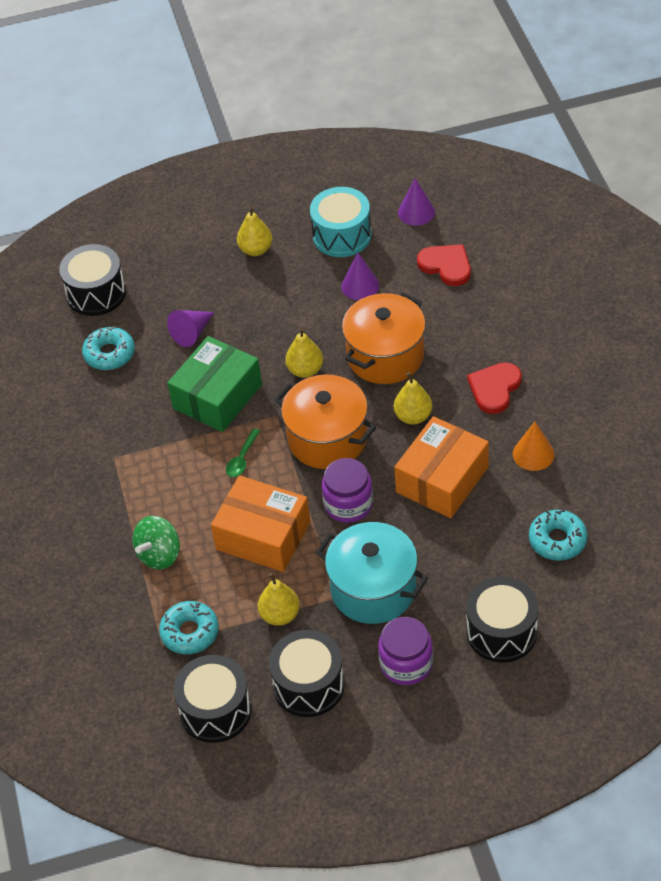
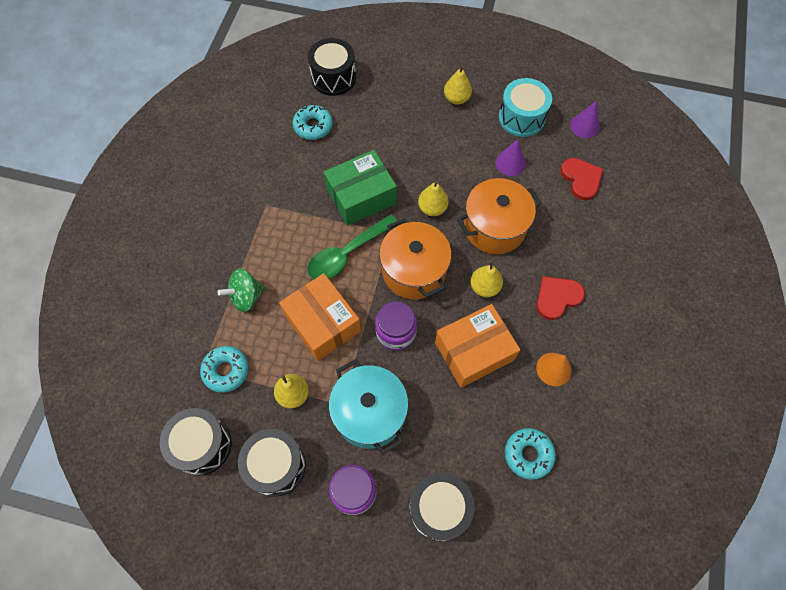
camera: 25 degrees right, 15 degrees up
(192, 333) = (375, 139): purple cone -> none
(242, 458) = (347, 253): green spoon -> green spoon, size x2.06

